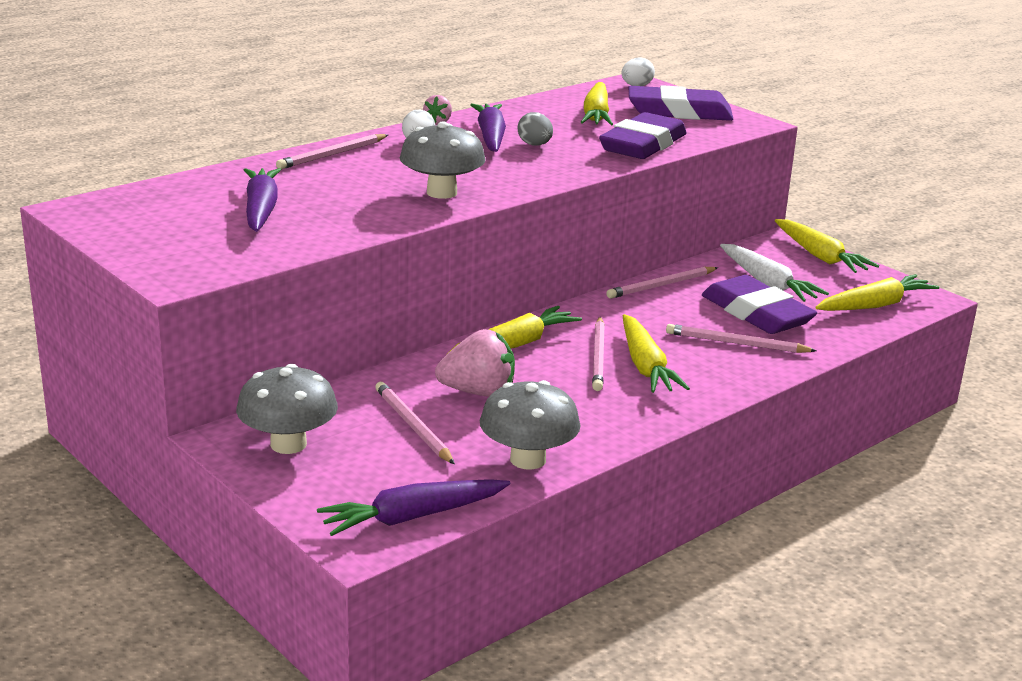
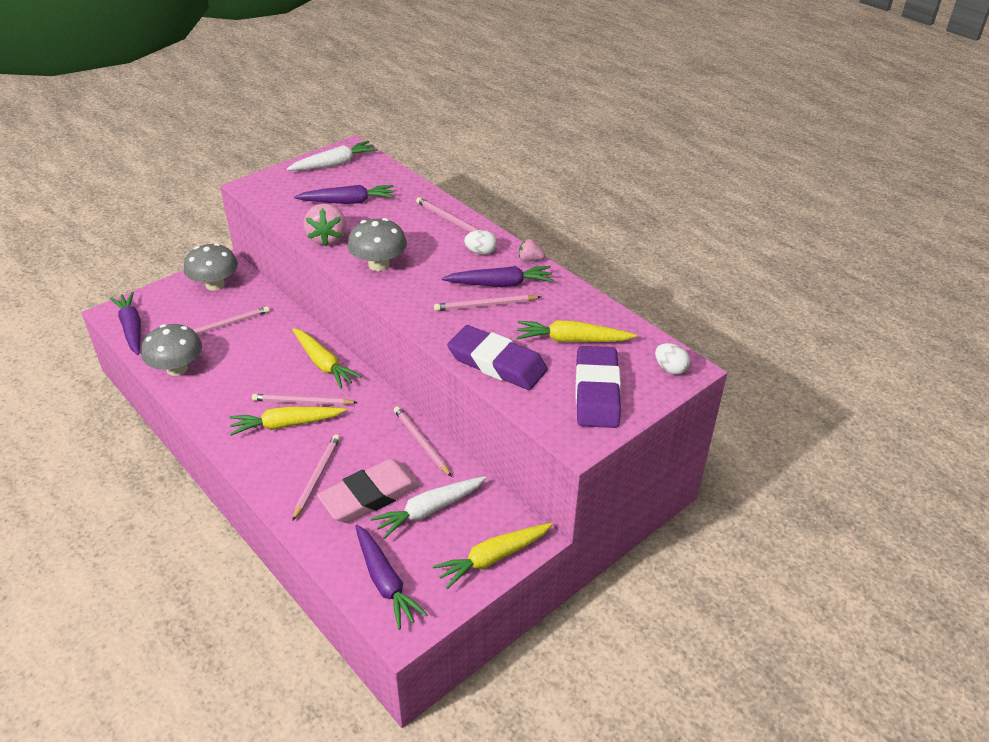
camera: 90 degrees right, 15 degrees up
(127, 219) = (334, 164): none -> white carrot
(478, 392) = (261, 349): pink strawberry -> pink strawberry (327, 238)
(535, 145) = (485, 305): grey egg -> pink pencil
(756, 313) = (370, 496): purple eraser -> pink eraser
(875, 305) = (385, 582): yellow carrot -> purple carrot

